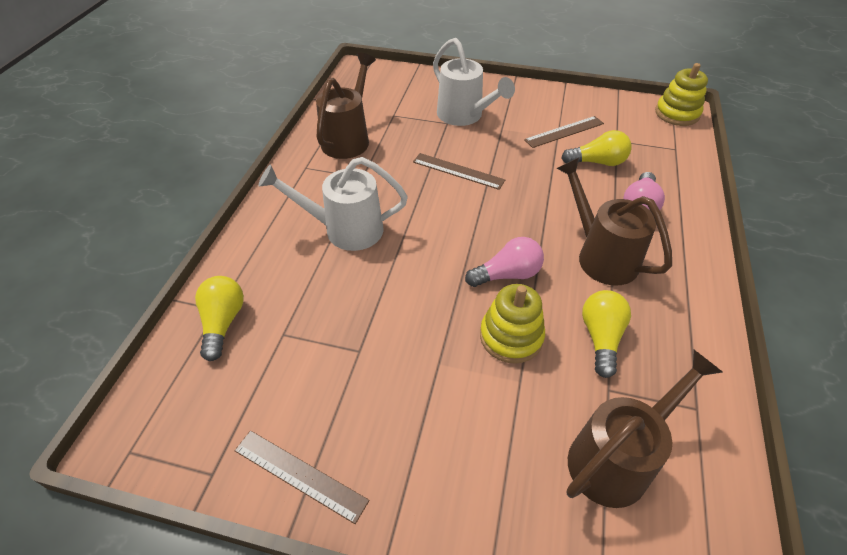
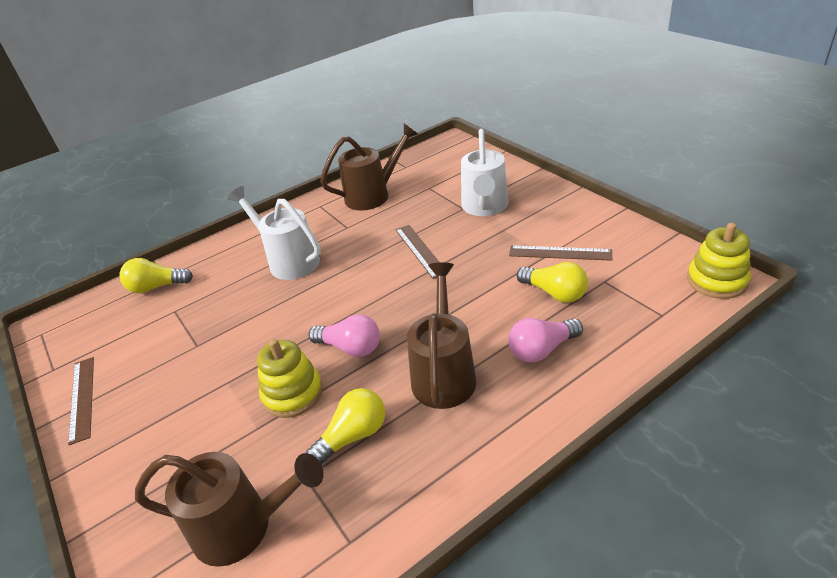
camera: 45 degrees right, 10 degrees down
(223, 323) = (157, 287): yellow light bulb -> yellow light bulb turned 135 degrees counterclockwise

